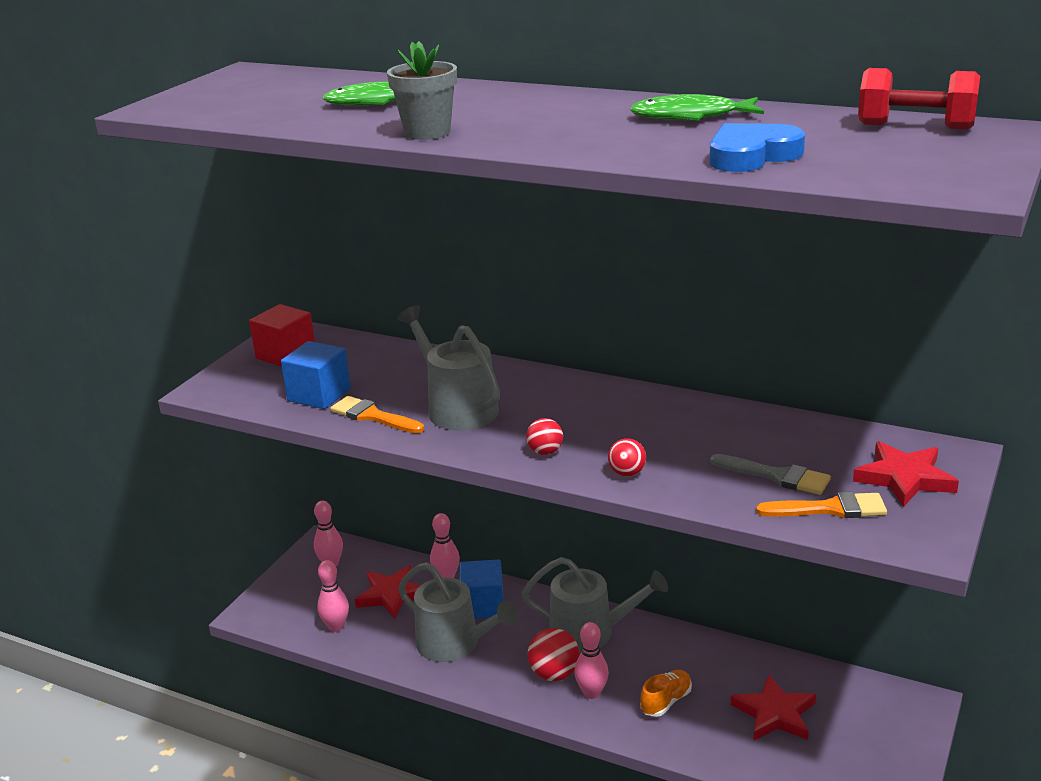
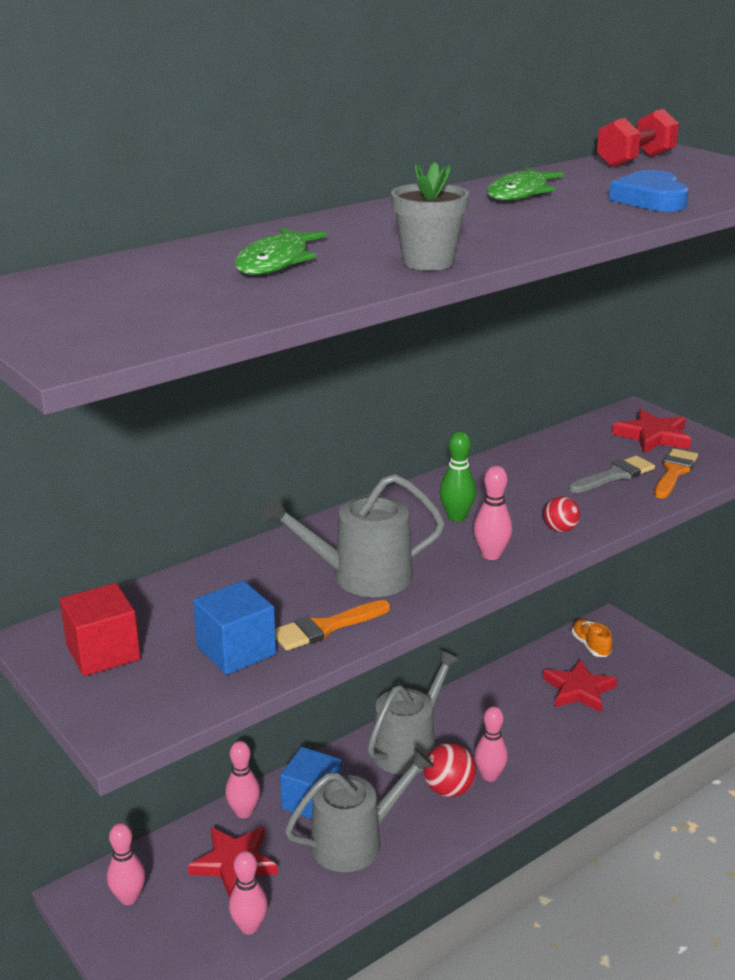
camera: 65 degrees left, 0 degrees up
(545, 452) = (491, 555): red ball -> pink bowling pin
(596, 419) = (456, 517): none -> green bowling pin
(666, 701) = (528, 738): orange shoe -> orange shoe (590, 646)

